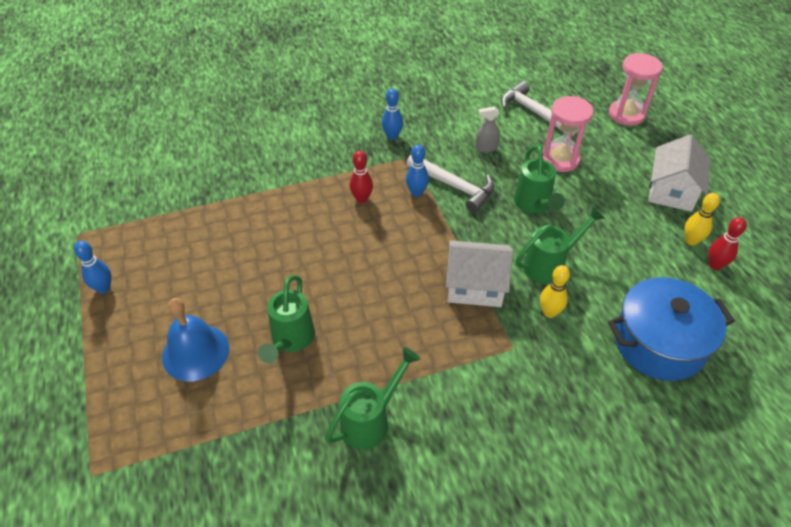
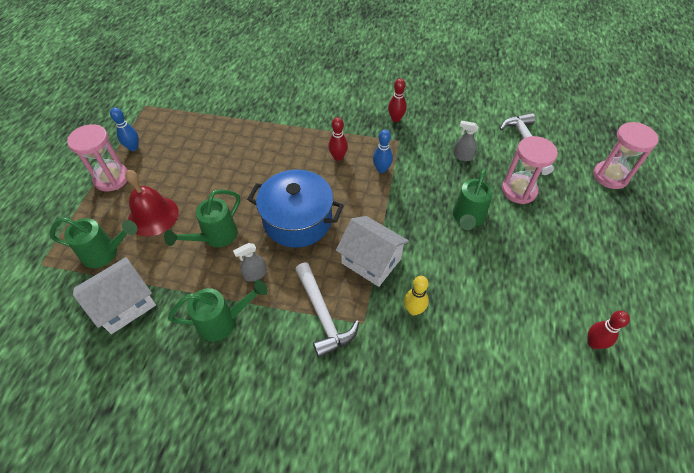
camera: 30 degrees right, 5 degrees up
(104, 335) = (112, 178): none -> pink hourglass
(195, 352) = (153, 216): blue bell -> red bell
(367, 356) = (255, 274): none -> grey spray bottle
(392, 136) = (396, 119): blue bowling pin -> red bowling pin
(454, 186) = (414, 176): white hammer -> white hammer (323, 315)
(550, 265) = (443, 272): green watering can -> green watering can (106, 253)
(659, 343) = (487, 383): blue pot -> blue pot (297, 220)
(671, 191) = (602, 260): white house -> white house (124, 304)
(691, 241) = (586, 311): yellow bowling pin -> none

